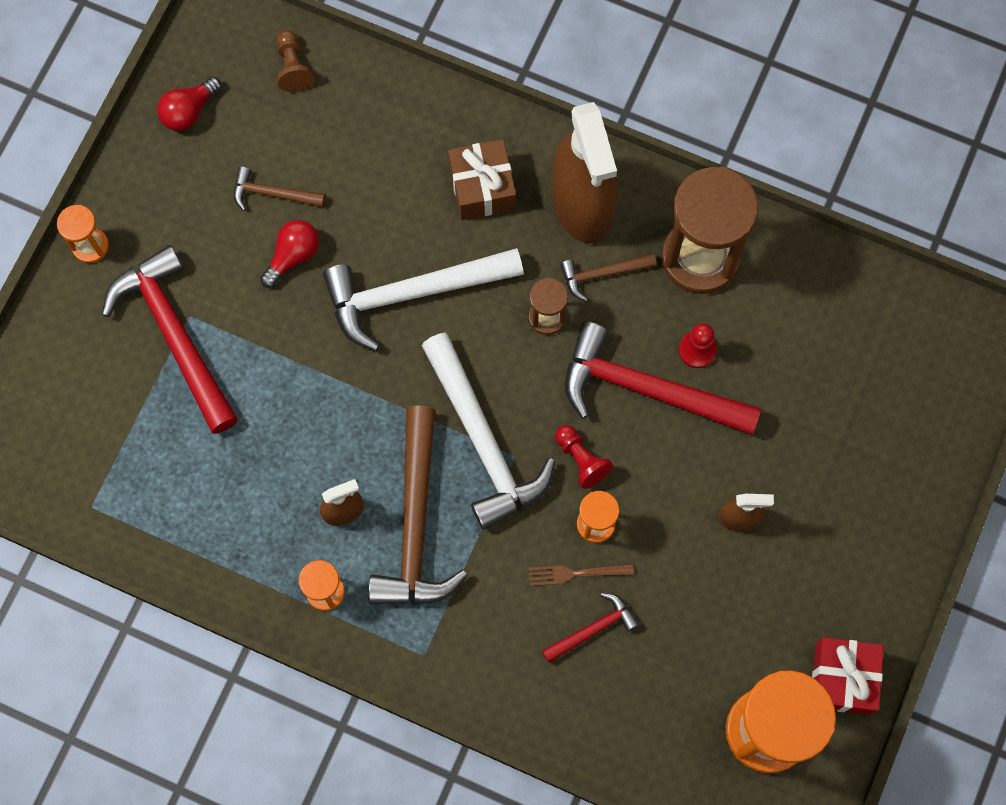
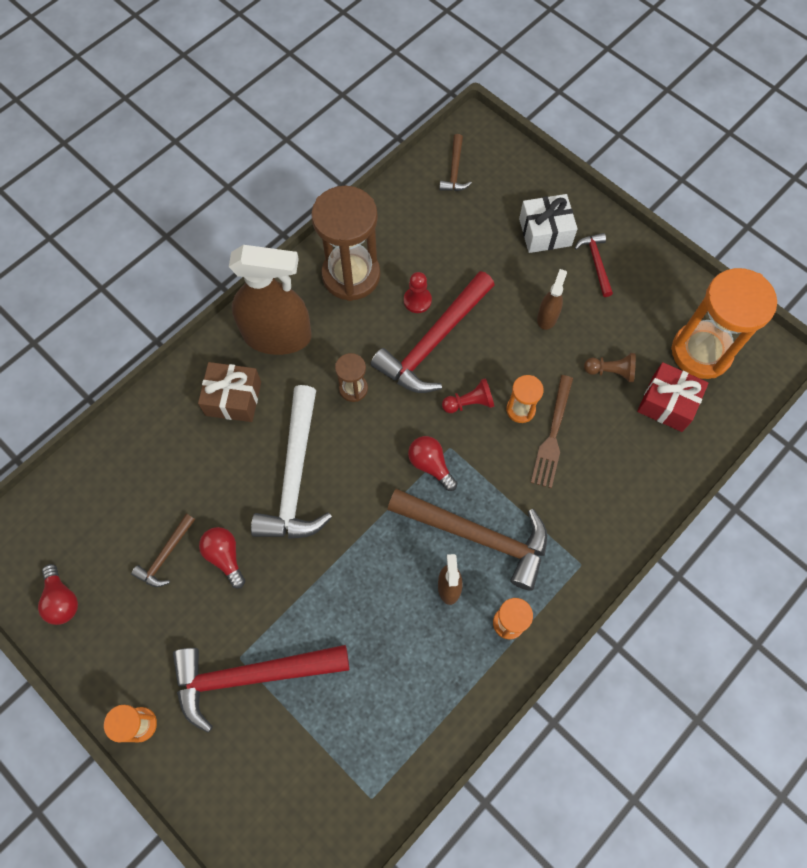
camera: 70 degrees left, 5 degrees down
(293, 67) = (67, 504): brown pawn -> brown pawn (610, 371)
(483, 441) = (430, 465): white hammer -> red light bulb
(575, 573) = (552, 436): brown fork -> brown fork, size x1.51
(593, 629) = (597, 438): red hammer -> red hammer (596, 263)
(602, 274) = (336, 341): brown hammer -> brown hammer (455, 170)
(842, 678) = (678, 294): red gift -> red gift (667, 403)
(866, 477) = (545, 232): none -> white gift

